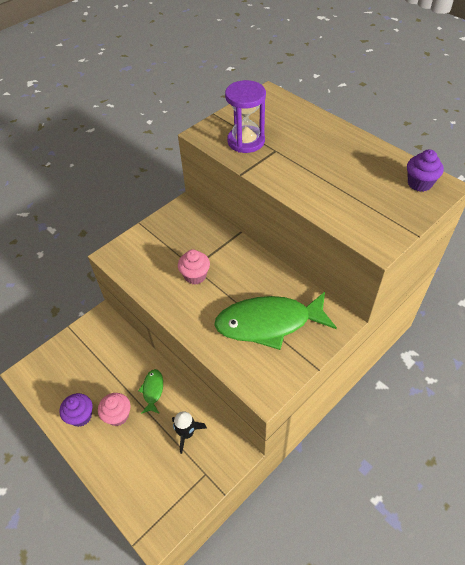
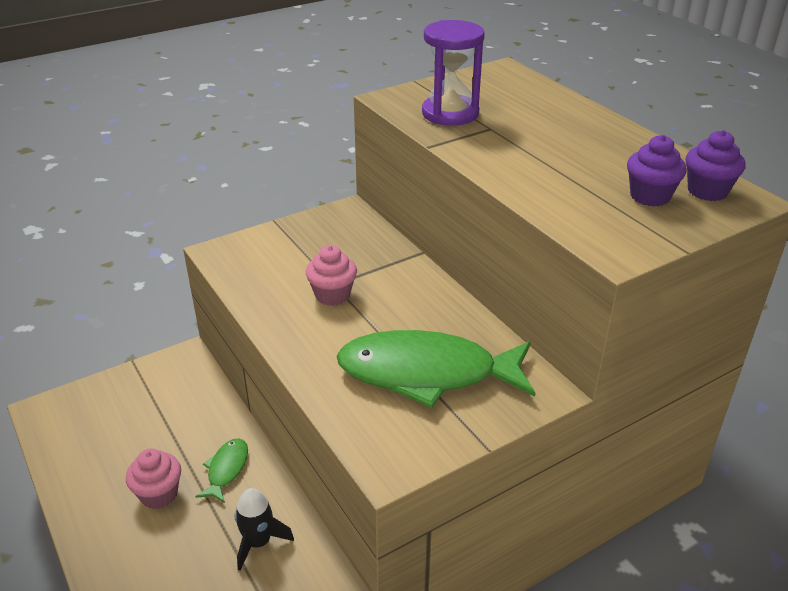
camera: 10 degrees right, 15 degrees down
(81, 416) = (102, 484): purple cupcake -> purple cupcake (650, 196)

